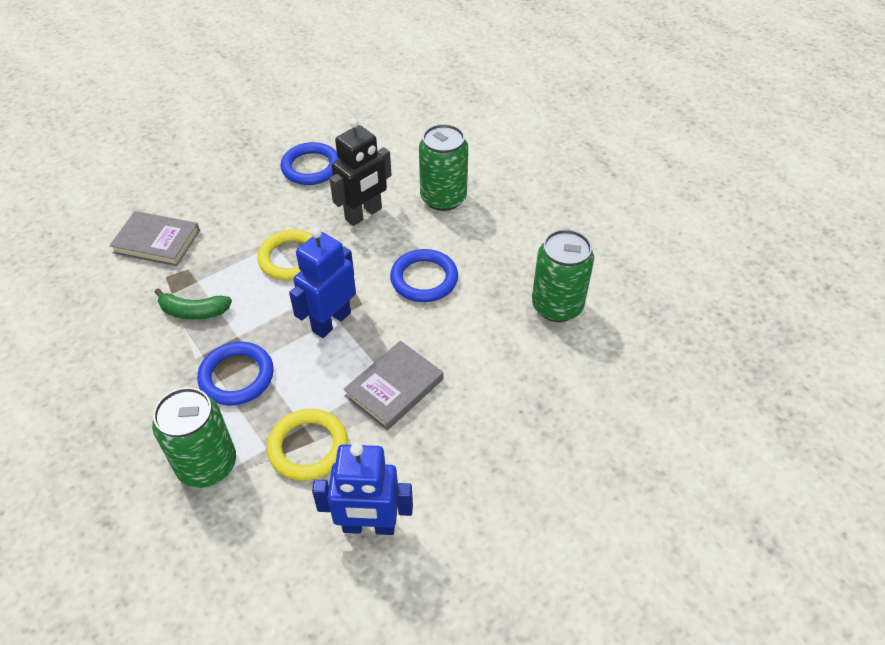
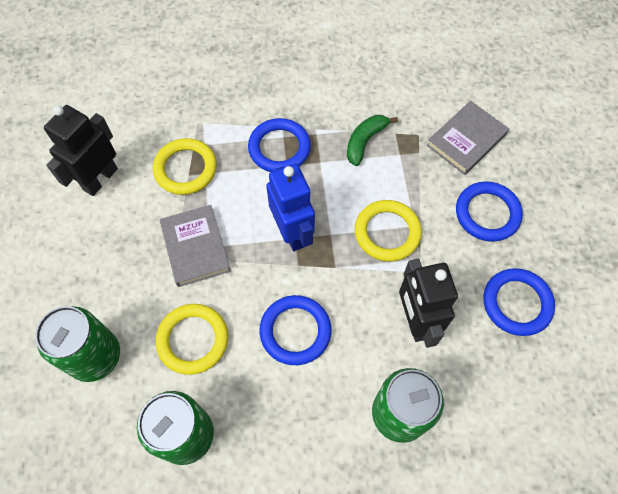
camera: 120 degrees right, 15 degrees up
(207, 465) = (215, 108): green can -> green can (95, 356)
(235, 205) = (487, 213): none -> blue ring
(369, 526) = (100, 179): blue robot -> black robot
(482, 341) = (193, 340): none -> yellow ring

